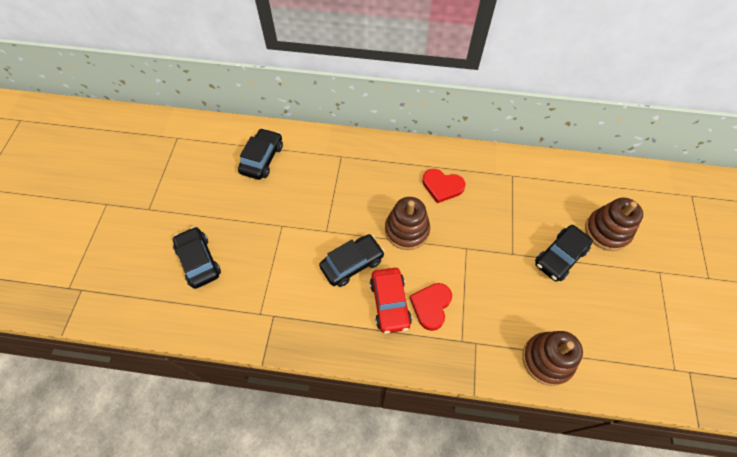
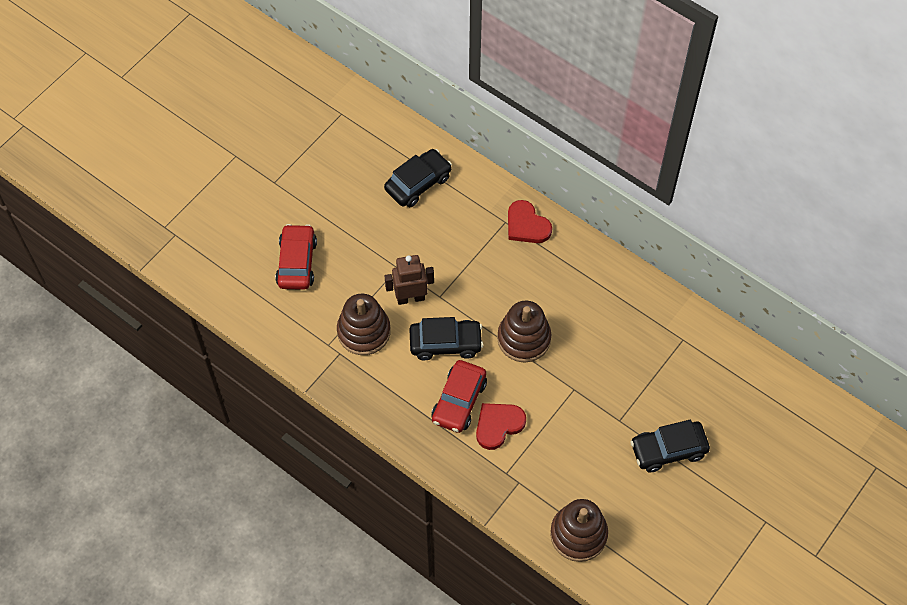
camera: 30 degrees right, 0 degrees up
(198, 261) = (297, 262): black car -> red car
(305, 243) = (410, 298): none -> brown robot
(442, 186) = (594, 311): red heart -> red heart (526, 225)
(607, 231) = (742, 452): brown stacking toy -> brown stacking toy (364, 331)

